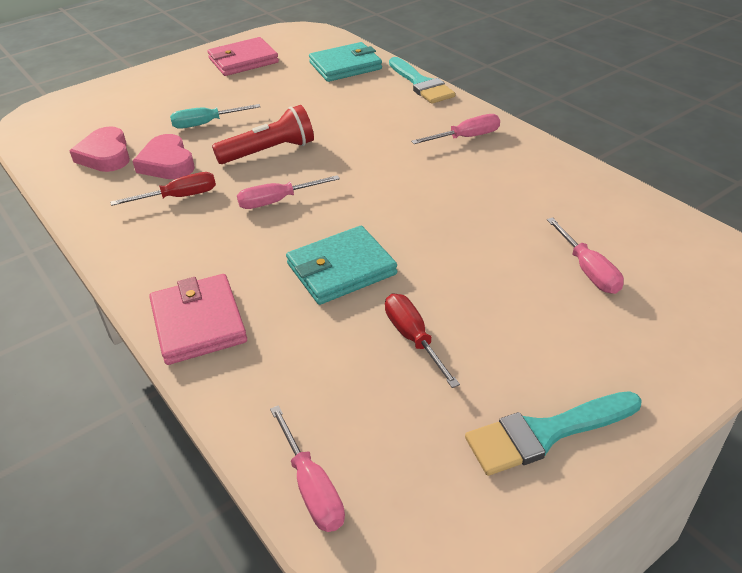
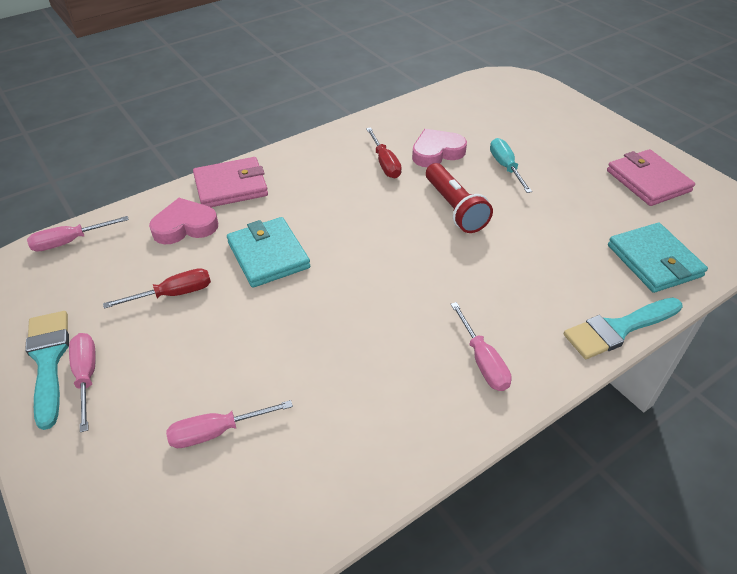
camera: 90 degrees right, 5 degrees up
(105, 155) = (450, 121): pink heart -> pink heart (185, 226)
(277, 201) = (371, 216): pink screwdriver -> pink screwdriver (86, 376)

